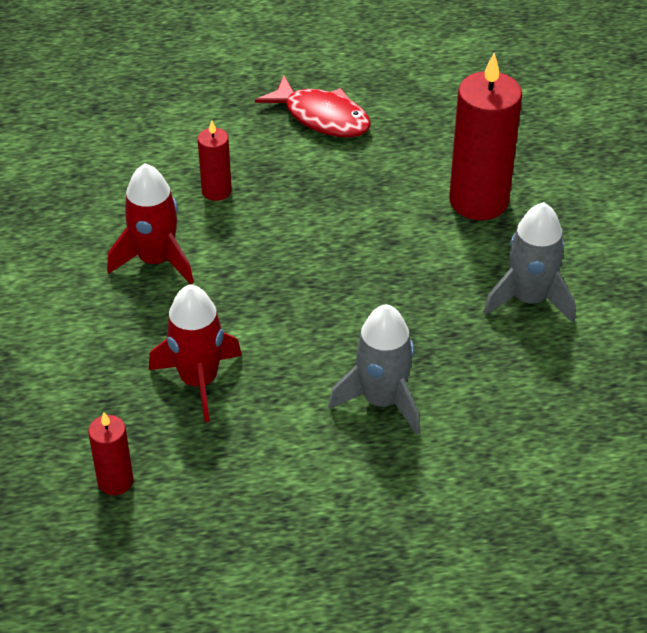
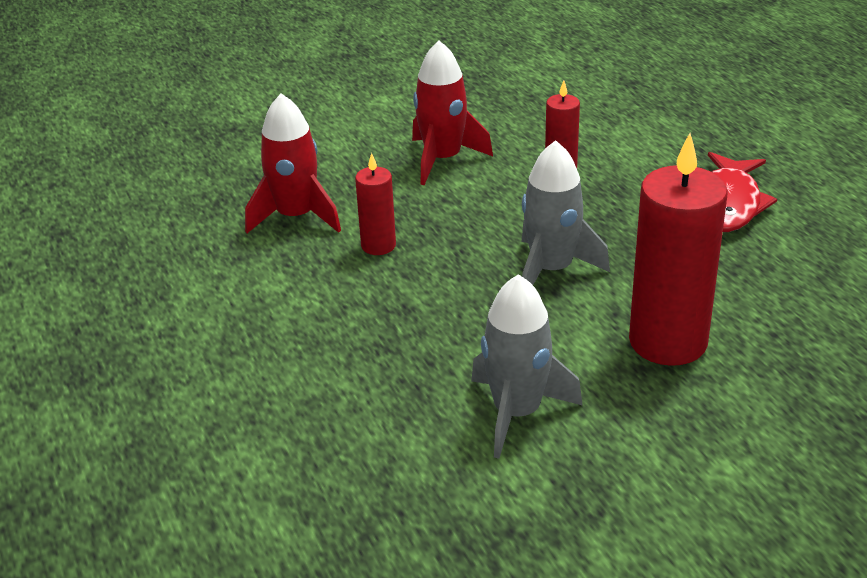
camera: 75 degrees right, 10 degrees down
(115, 481) = (163, 202): red candle -> red candle (378, 245)
(382, 401) = (308, 330): grey rocket -> grey rocket (551, 270)

